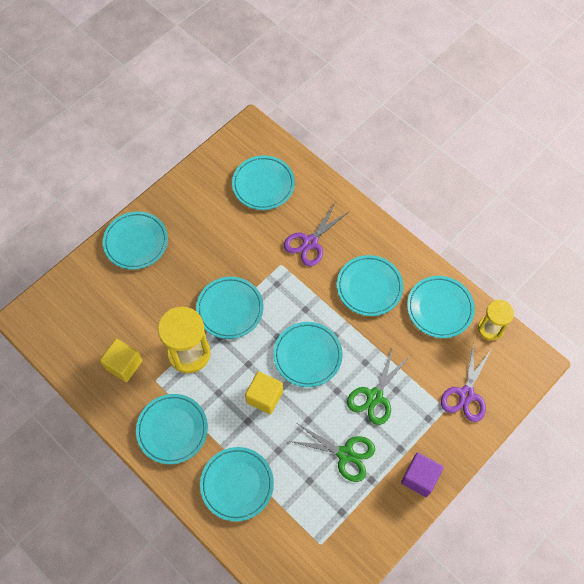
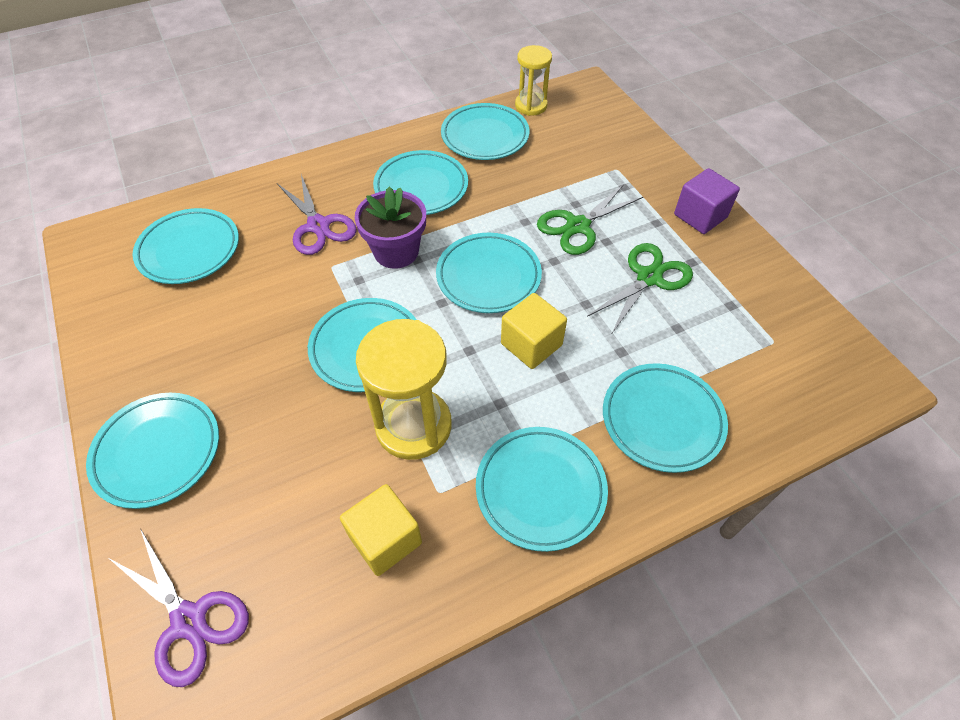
camera: 70 degrees left, 10 degrees down
(307, 295) = (396, 251): none -> purple flower pot
(374, 397) = (577, 226): green scissors -> green scissors turned 90 degrees clockwise
(466, 394) = (605, 147): purple scissors -> purple scissors (189, 621)

